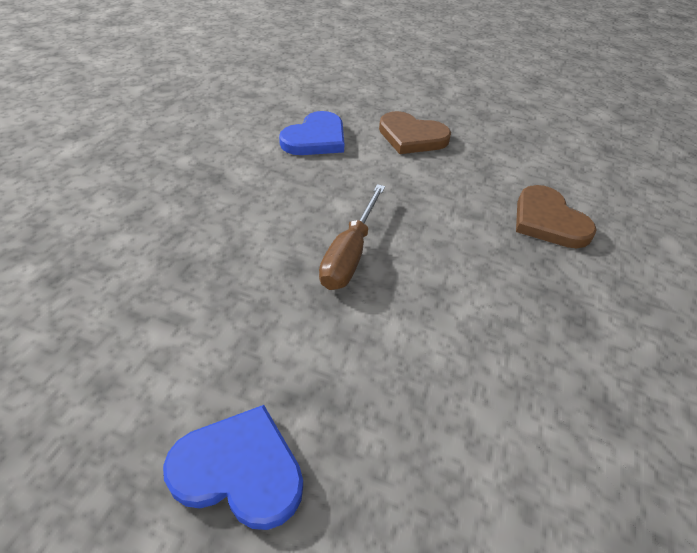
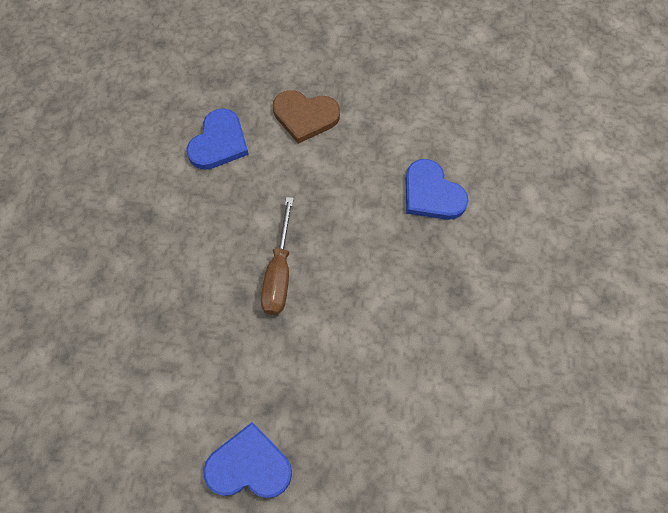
camera: 10 degrees left, 20 degrees up
(548, 221) = (431, 194): brown heart -> blue heart

